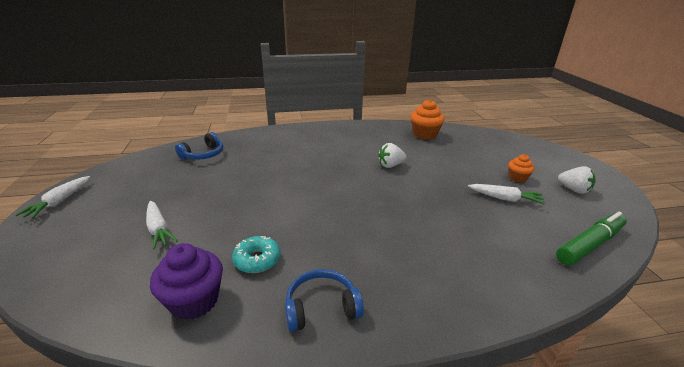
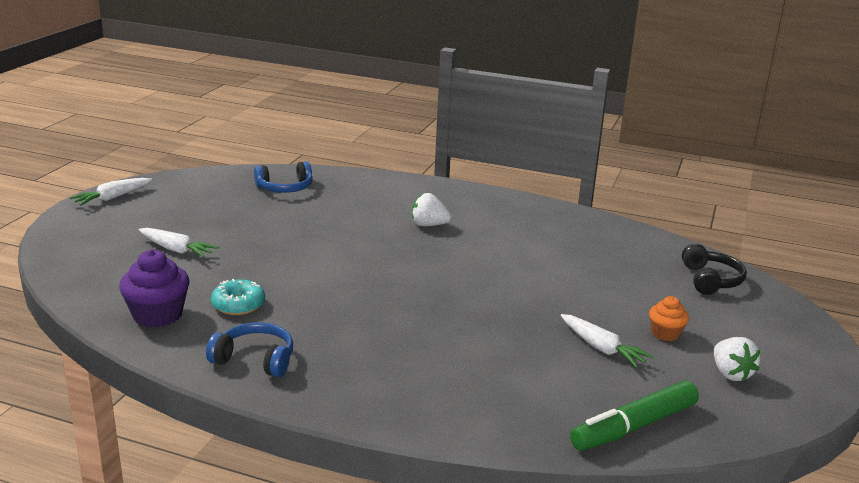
camera: 30 degrees right, 5 degrees down
(159, 229) = (176, 250): white carrot -> white carrot turned 60 degrees counterclockwise
(390, 165) = (500, 265): white strawberry -> white strawberry (428, 225)
(424, 134) = (612, 241): orange cupcake -> none
(492, 141) = (710, 280): none -> black headphones
(590, 244) = (634, 426): green marker -> green marker turned 150 degrees clockwise

